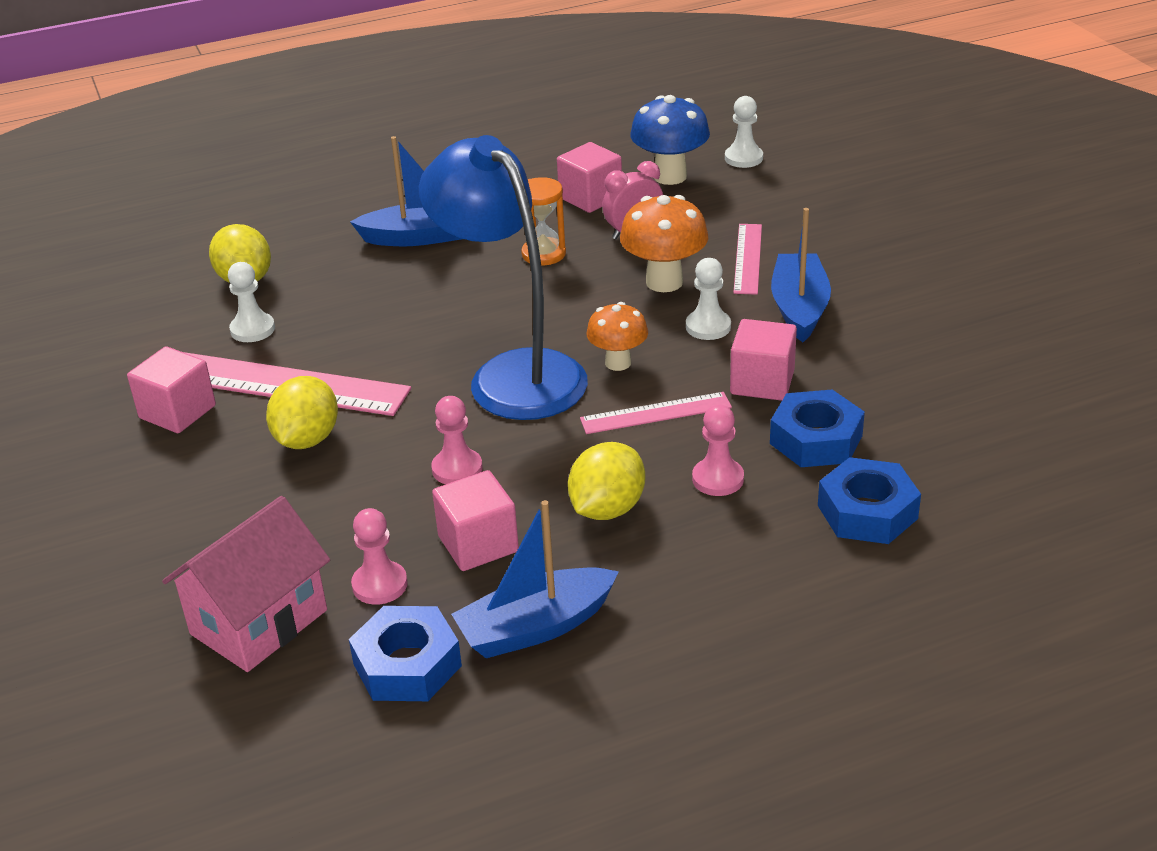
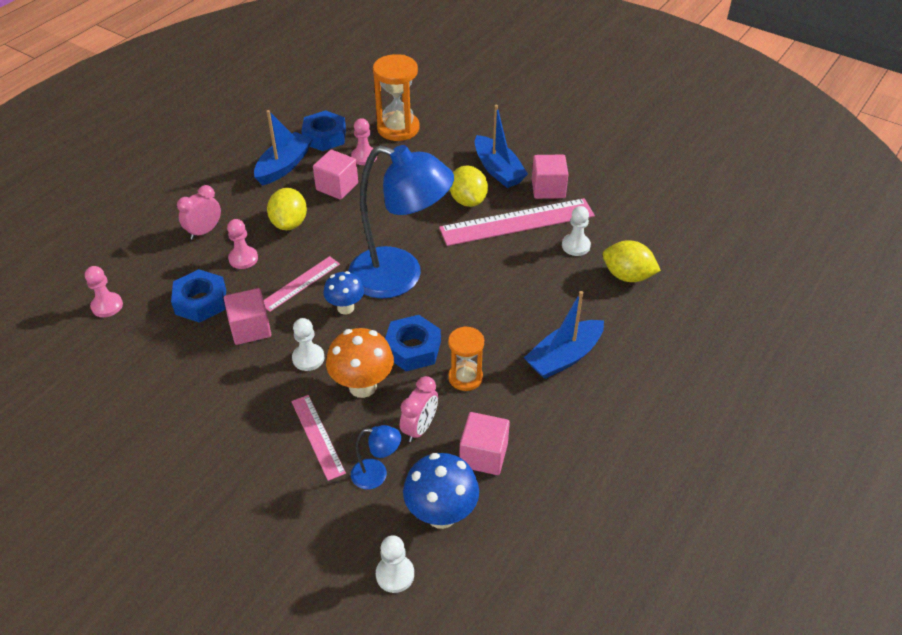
camera: 145 degrees right, 10 degrees up
(259, 622) = (398, 128): pink house -> orange hourglass
(457, 469) = (379, 214): pink pawn -> pink pawn (107, 306)
(618, 363) = (345, 308): orange mushroom -> blue mushroom
(708, 215) = (377, 475): none -> blue lamp
(757, 549) = (204, 231): none -> pink clock
(799, 308) = (256, 400): blue boat -> blue boat (498, 170)
(867, 512) = (156, 270): blue nut -> blue nut (412, 348)

